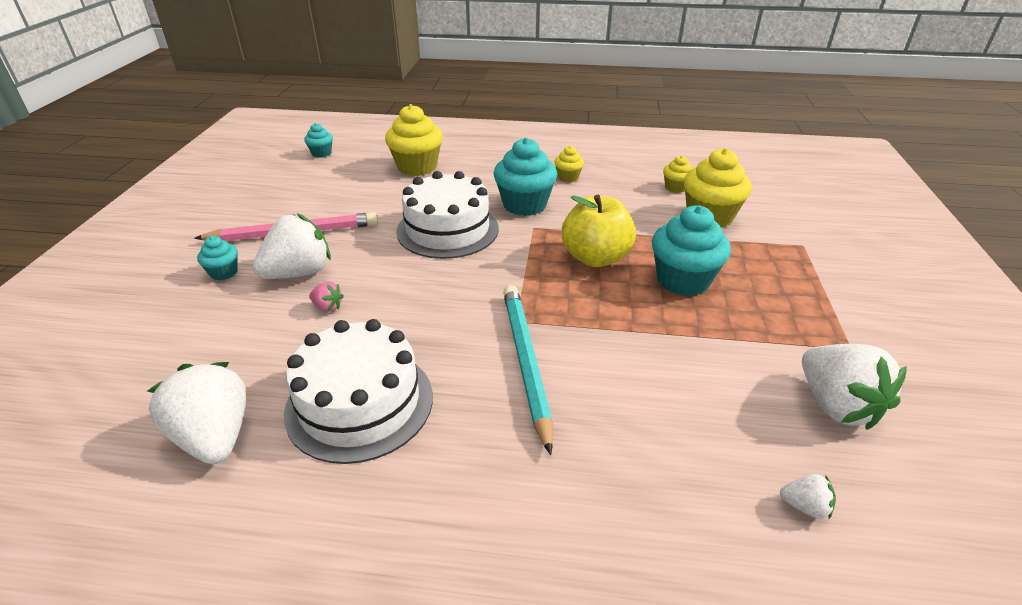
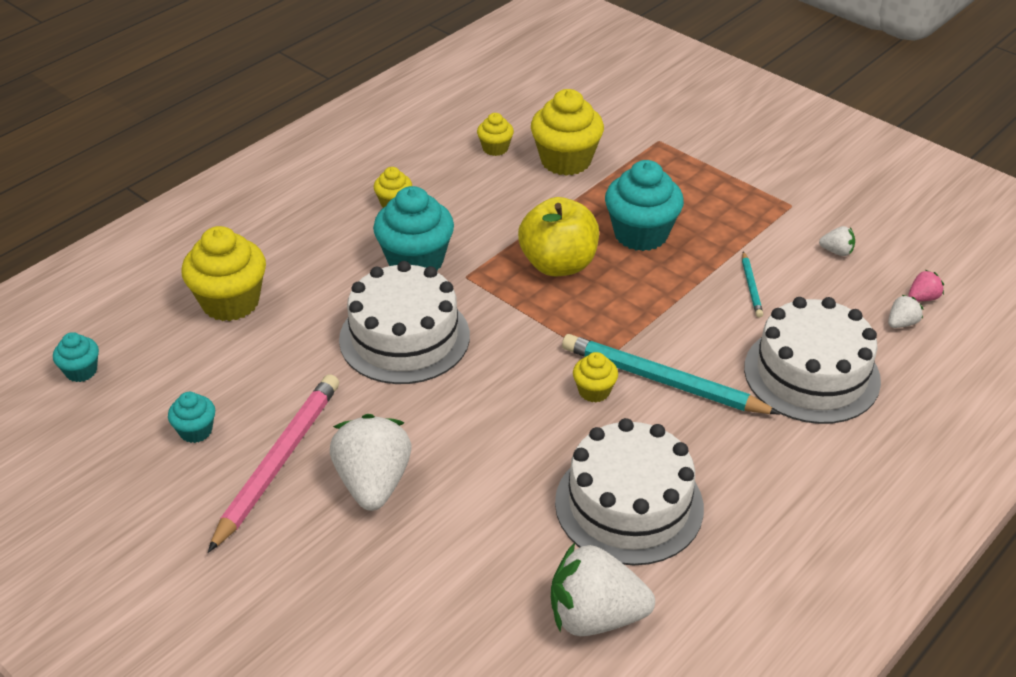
camera: 55 degrees left, 5 degrees up
(224, 272) = (308, 547): turquoise cupcake -> turquoise cupcake (196, 431)
(328, 307) = (462, 480): pink strawberry -> pink strawberry (922, 298)
(476, 330) = (594, 391): none -> yellow cupcake
(639, 460) = (811, 374): none -> white cake
(706, 367) = (751, 287): none -> turquoise pencil
(836, 405) = (836, 251): white strawberry -> white strawberry, size x0.44

